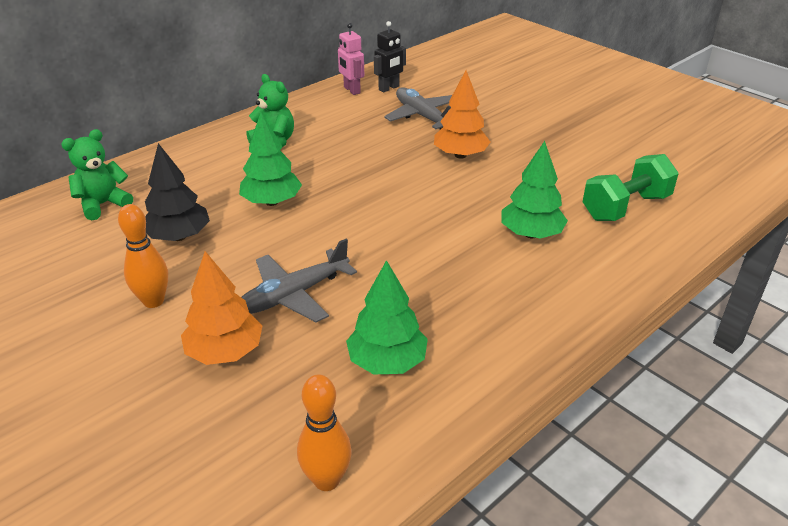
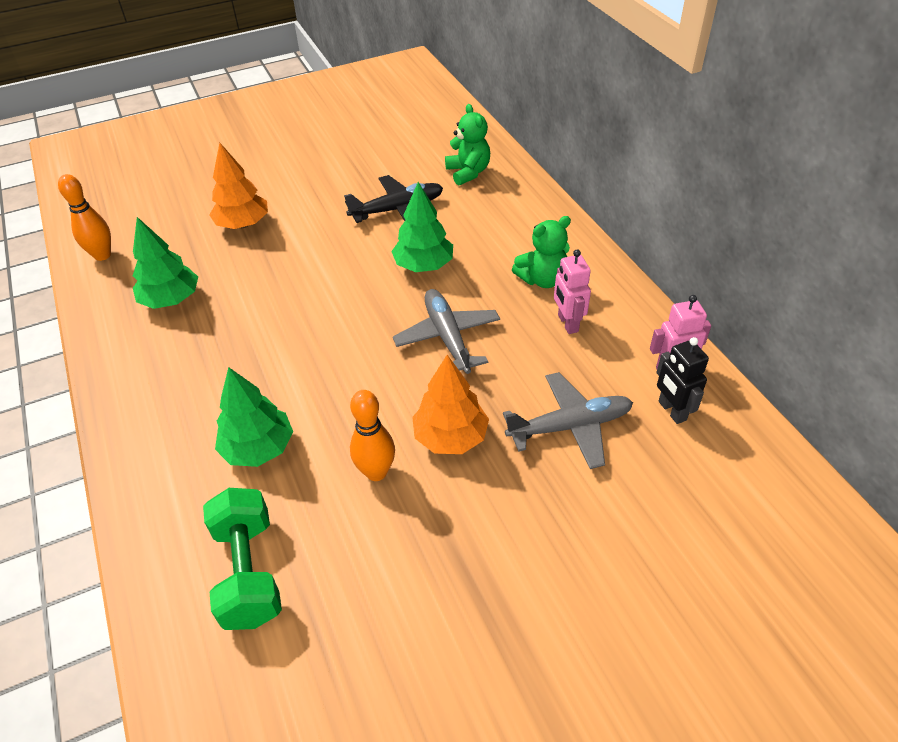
camera: 110 degrees right, 10 degrees up
(153, 301) = (321, 195): orange bowling pin -> orange bowling pin (376, 472)
(179, 236) = (397, 209): black tree -> black plane
(294, 295) = (280, 263): grey plane -> grey plane (448, 337)
(323, 127) = (567, 323): none -> pink robot

